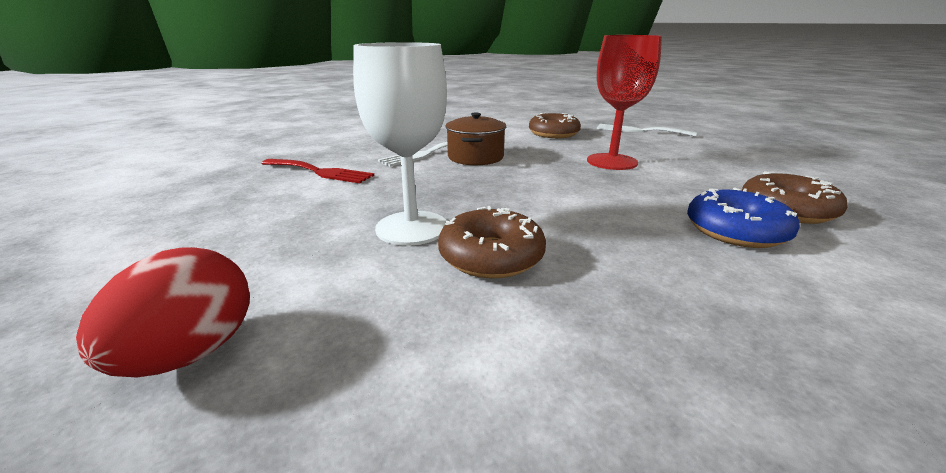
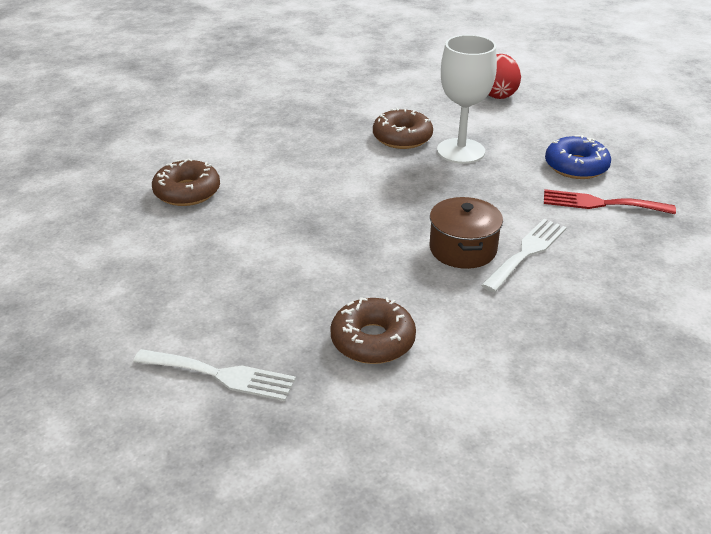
camera: 170 degrees right, 10 degrees up
(611, 162) = (302, 255): red goblet -> none
(735, 231) = (245, 168): blue donut -> blue donut (576, 166)

